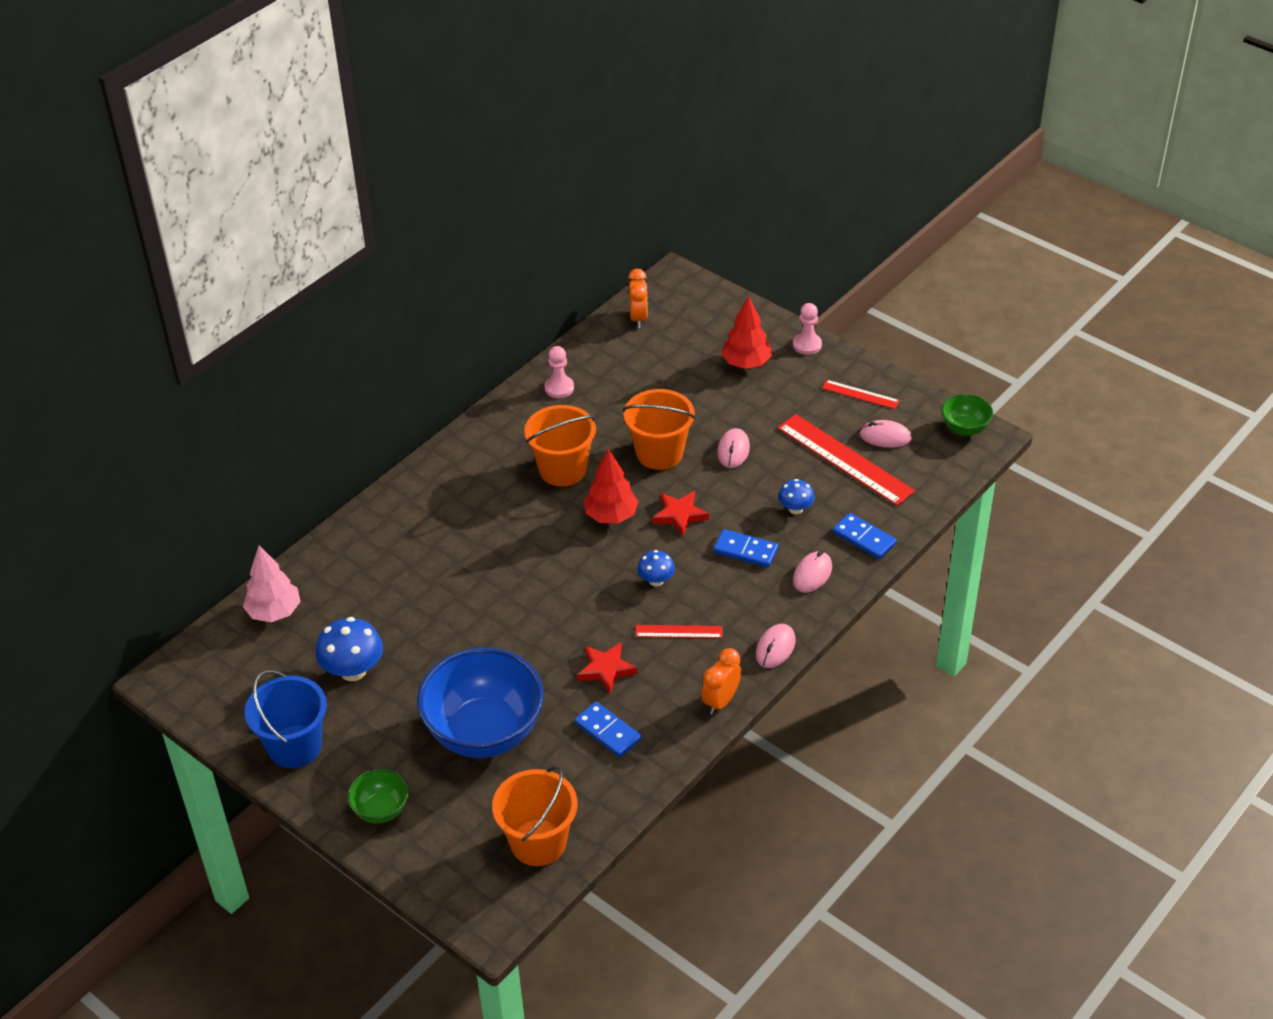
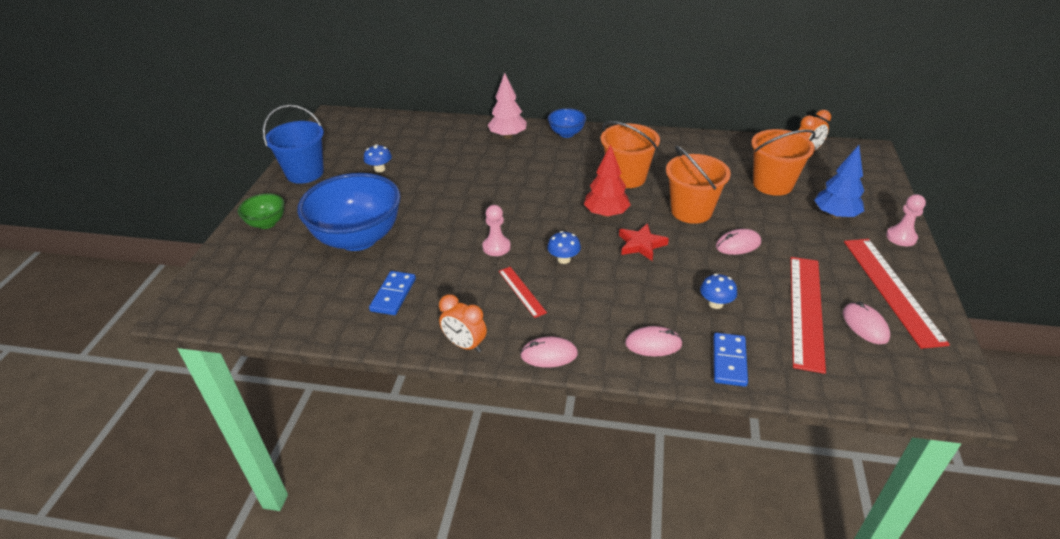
camera: 60 degrees right, 5 degrees down
(274, 612) = (407, 127): pink tree -> pink tree (508, 136)
(353, 670) = (379, 169): blue mushroom -> blue mushroom, size x0.59
(431, 475) = (566, 133): none -> blue bowl
(538, 842) = (265, 303): orange bucket -> orange bucket (772, 184)
(559, 388) = (698, 148): pink pawn -> pink pawn (496, 247)
(606, 669) = (455, 270): red star -> none
(721, 701) = (465, 345): orange clock -> orange clock turned 150 degrees counterclockwise
(745, 550) = (640, 293): blue domino -> none
(746, 363) = (835, 215): red tree -> blue tree
(860, 394) = (892, 289): red ruler -> red ruler, size x1.97
(964, 428) = (949, 378): green bowl -> none

